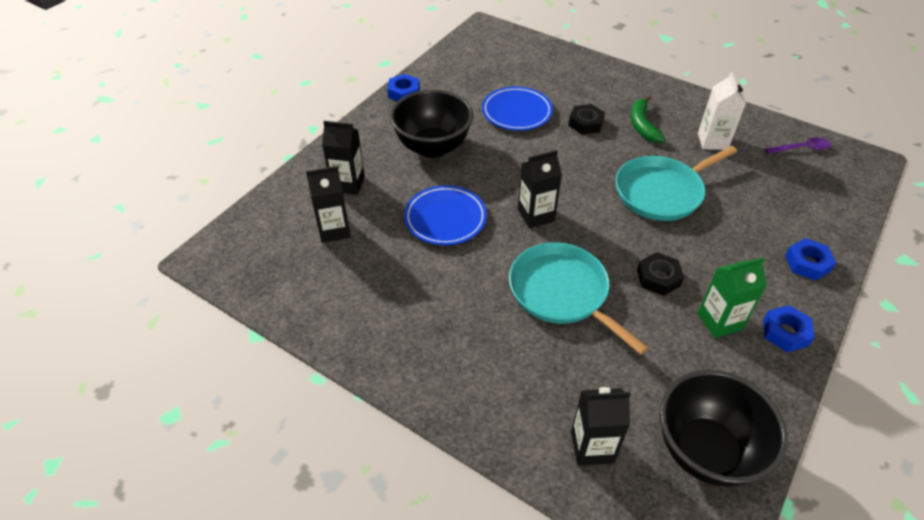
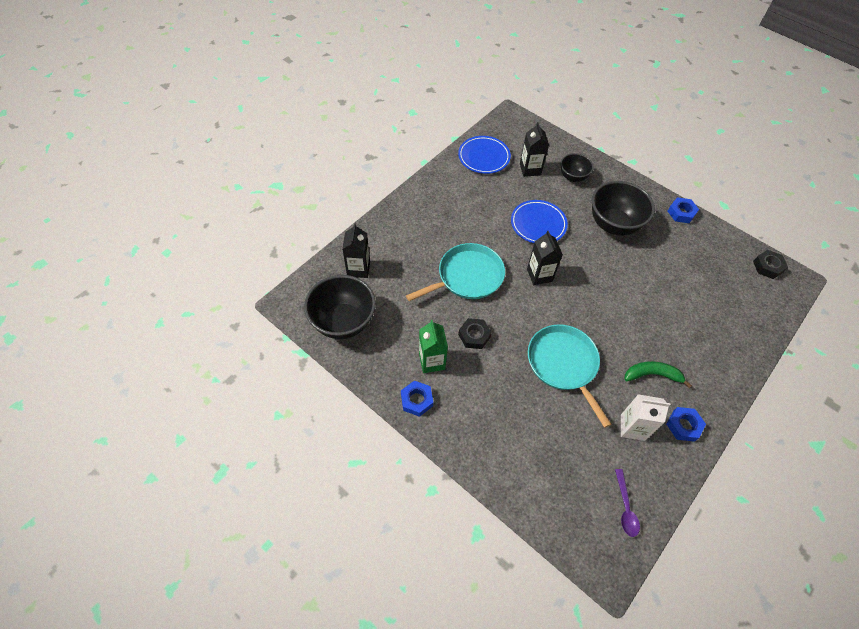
camera: 95 degrees right, 10 degrees up
(348, 184) = (573, 177): black carton -> black bowl
(516, 112) = (662, 283): blue plate -> blue plate (484, 157)
(585, 123) = (651, 330): black nut -> black nut (767, 266)
(807, 263) = (478, 445): blue nut -> blue nut (683, 426)

